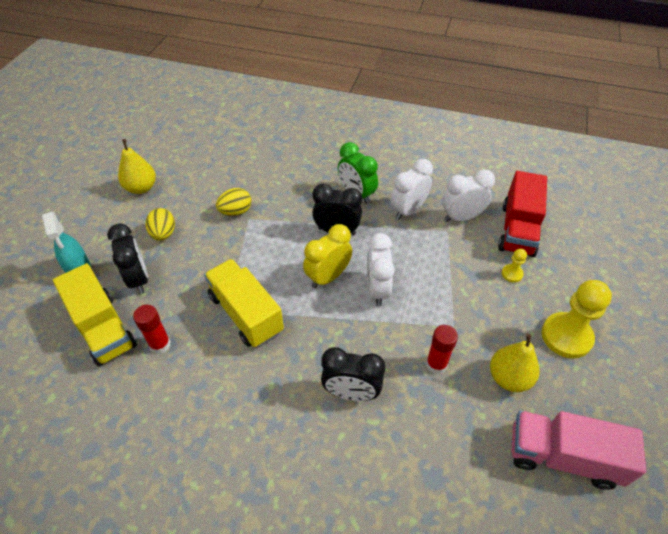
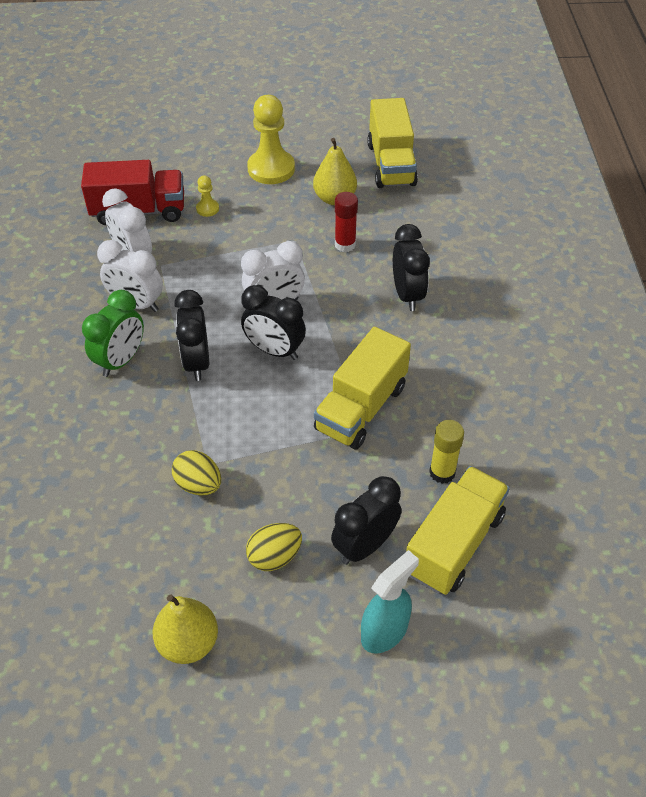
camera: 110 degrees left, 0 degrees up
(160, 344) = (442, 472): red glue stick -> yellow glue stick
(328, 277) = (274, 350): yellow clock -> black clock
(562, 456) = (391, 164): pink truck -> yellow truck

